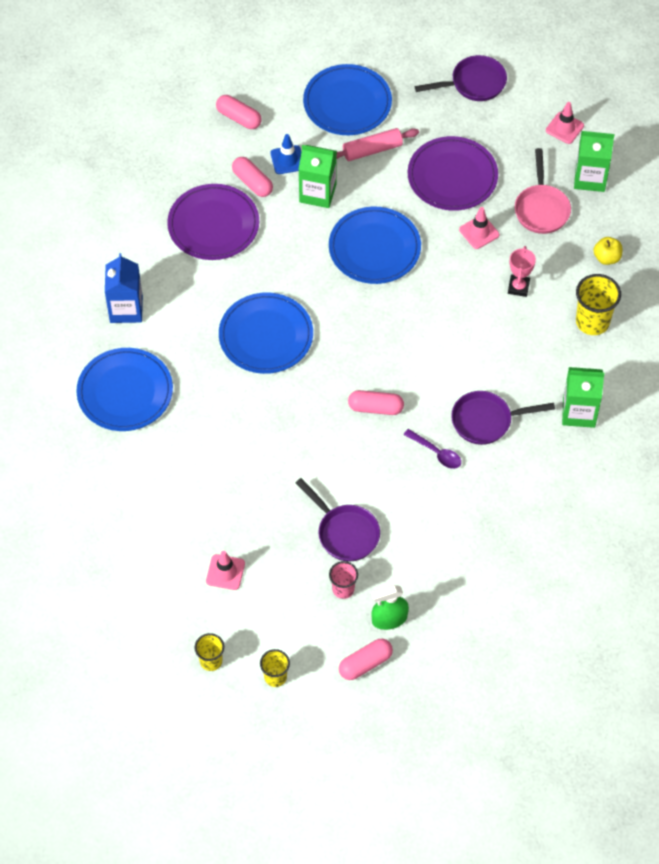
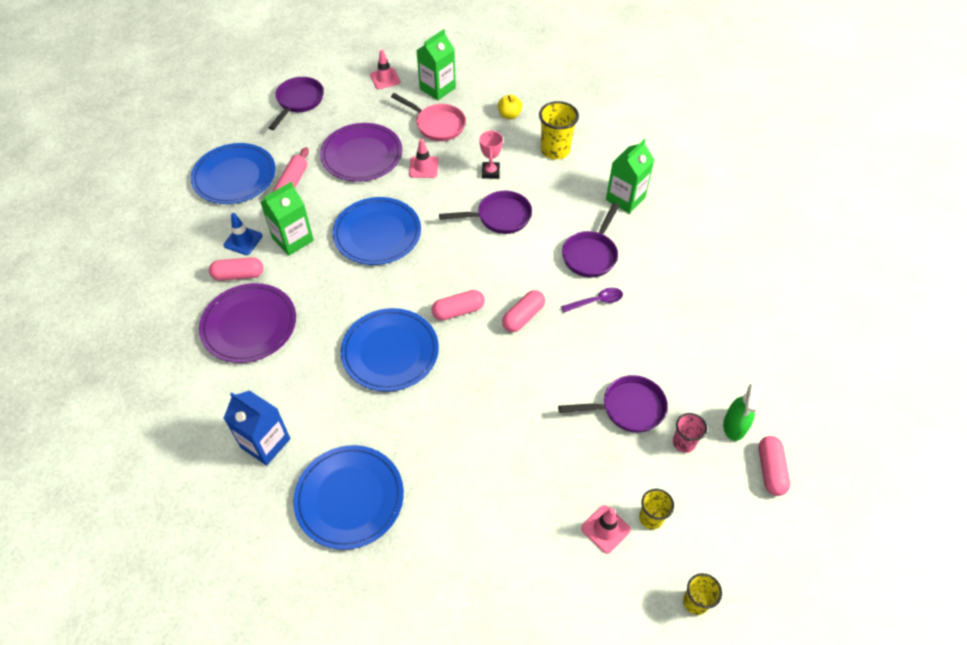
camera: 55 degrees left, 5 degrees down
(239, 118) = (170, 248): pink capsule -> pink capsule (458, 311)
(275, 677) = (744, 553): yellow cup -> yellow cup (651, 518)
(470, 326) = (499, 217): none -> purple pan
(518, 287) = (490, 172): pink trophy -> pink trophy turned 45 degrees clockwise

